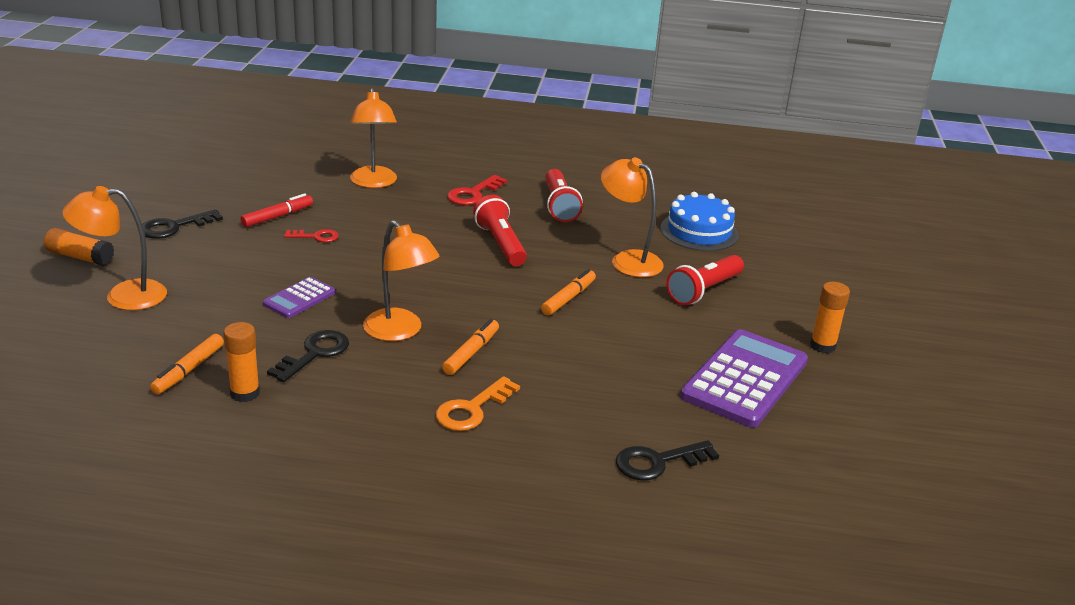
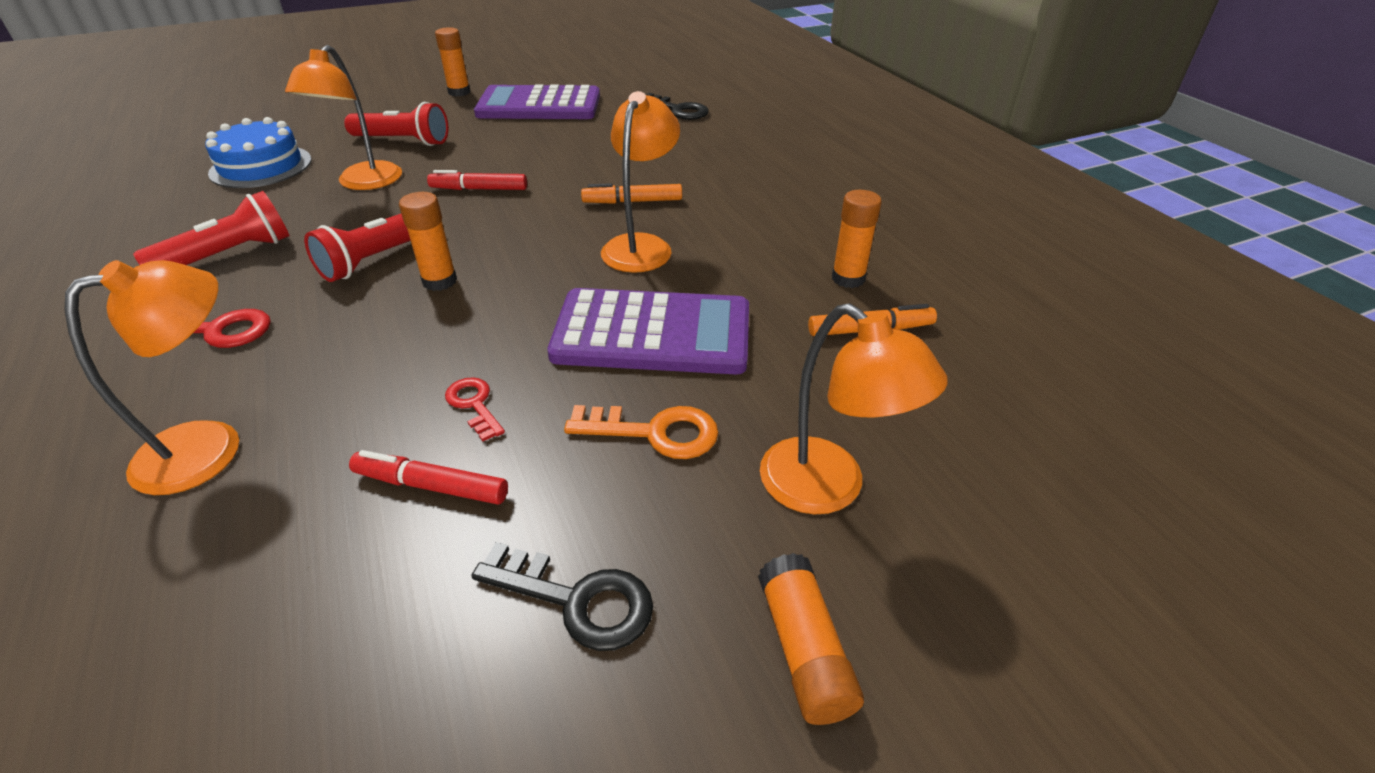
camera: 120 degrees left, 10 degrees up
(299, 298) = (652, 333): purple calculator -> purple calculator, size x1.99
(315, 354) = (739, 273): black key -> none
(447, 254) = (439, 281): none -> orange glue stick
(472, 409) = (711, 176): orange key -> orange key (655, 432)
(568, 298) = (479, 189): orange marker -> red marker

